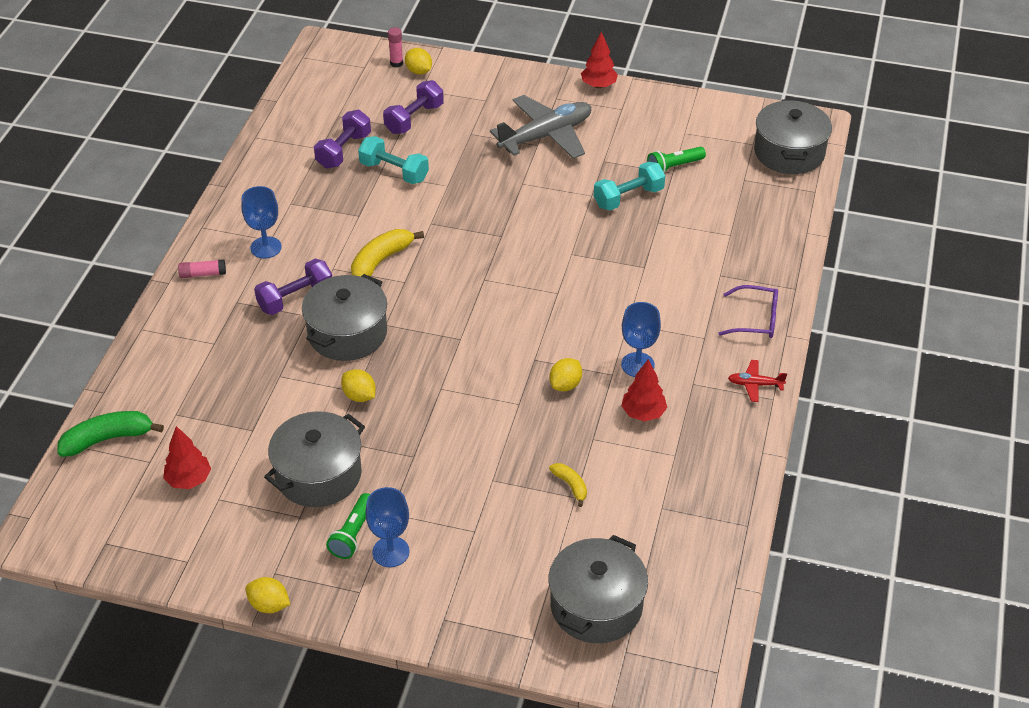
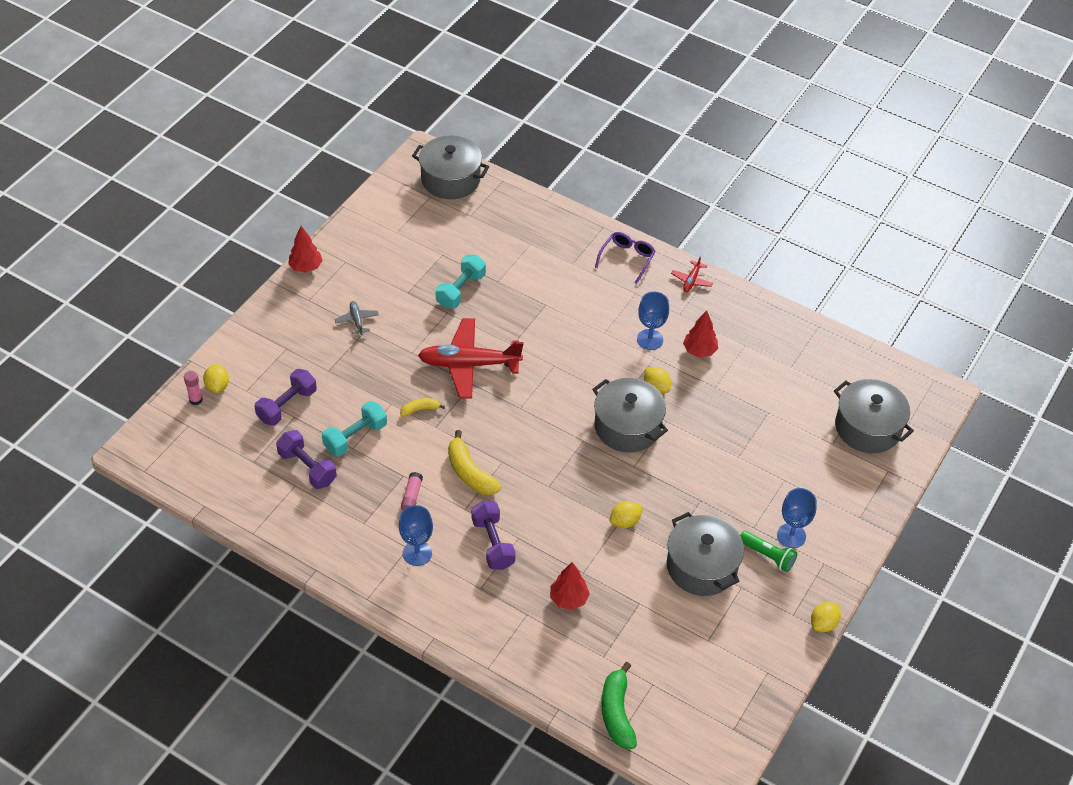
camera: 75 degrees left, 5 degrees up
(189, 480) = (682, 658): red tree -> red tree (568, 599)
(202, 274) = (433, 608): pink glue stick -> pink glue stick (411, 496)
(347, 333) = (550, 515): grey pot -> grey pot (627, 426)
(414, 119) = (287, 405): purple dumbbell -> purple dumbbell turned 75 degrees clockwise
(419, 71) = (217, 386): yellow lemon -> yellow lemon turned 75 degrees counterclockwise
(526, 227) = (469, 364): none -> red plane
(546, 136) = (357, 320): grey plane -> grey plane, size x0.44
(571, 486) = (757, 412): yellow banana -> yellow banana (420, 409)
(628, 197) = (460, 290): turquoise dumbbell -> turquoise dumbbell turned 45 degrees clockwise
(674, 167) = (436, 251): green flashlight -> none

